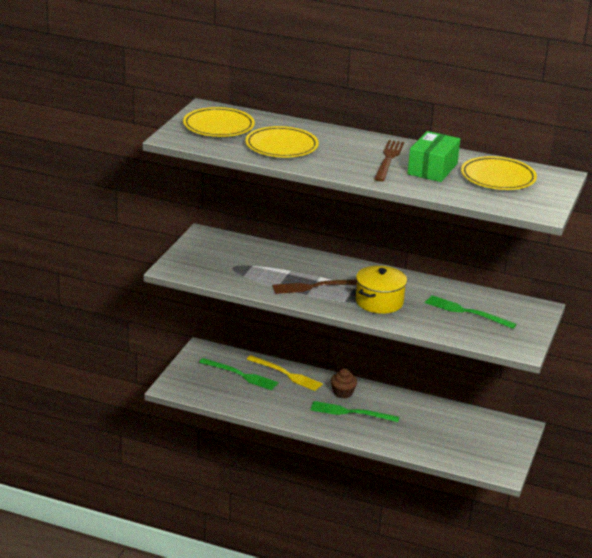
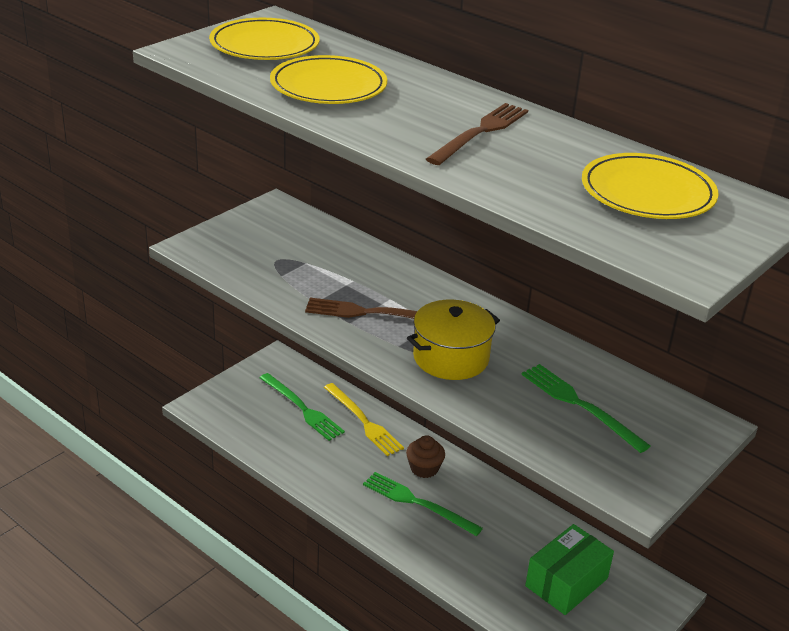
camera: 20 degrees right, 5 degrees up
(432, 169) = (542, 159): green box -> green box (566, 582)

